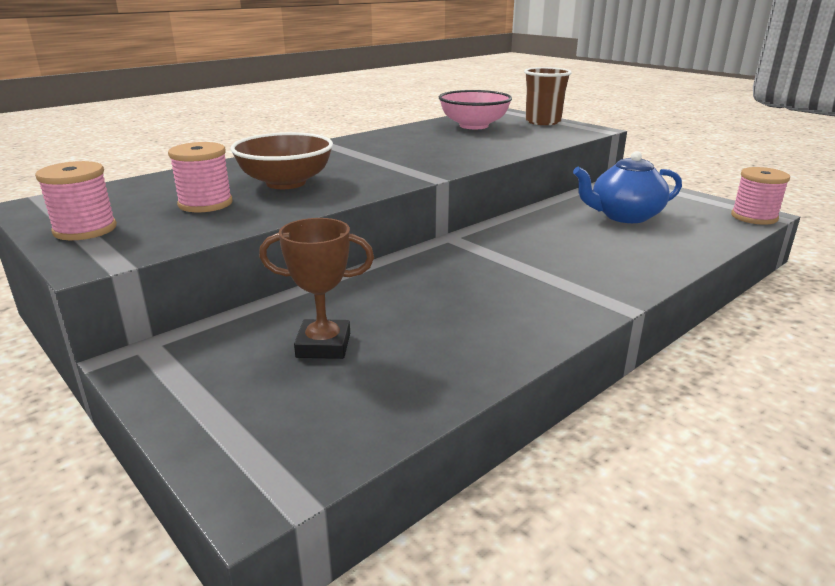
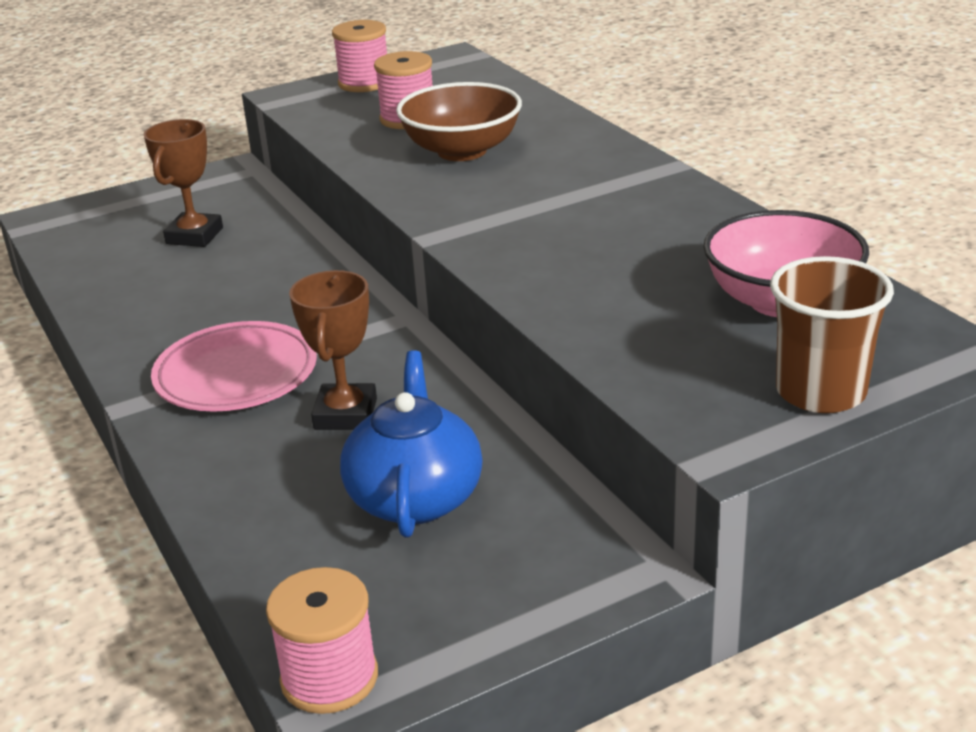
camera: 105 degrees right, 5 degrees up
(554, 277) = (236, 374): none -> pink plate
(570, 239) = (345, 414): none -> brown trophy

